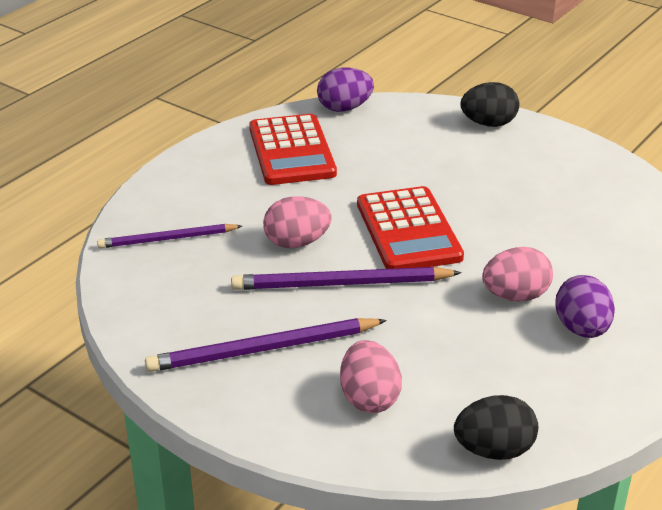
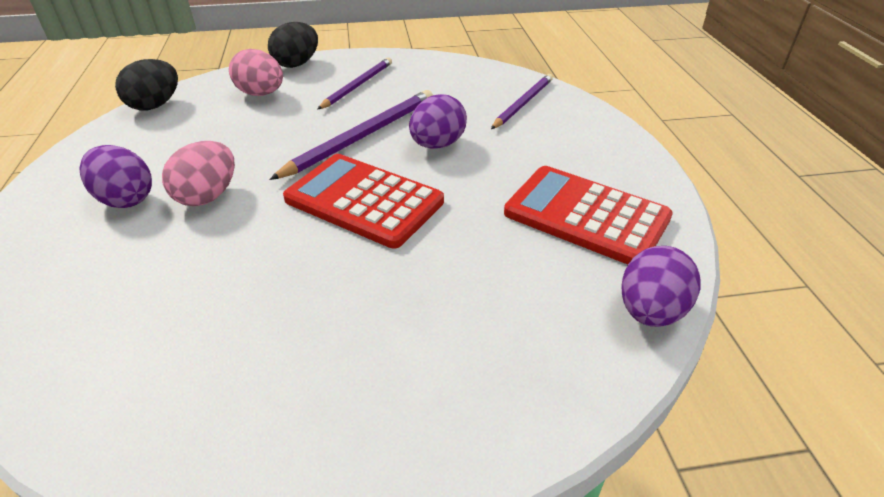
camera: 135 degrees right, 5 degrees up
(263, 349) = (358, 85): purple pencil -> purple pencil, size x0.66
(297, 242) = (437, 145): pink egg -> purple egg
(488, 124) = (454, 425): black egg -> black egg (297, 64)

